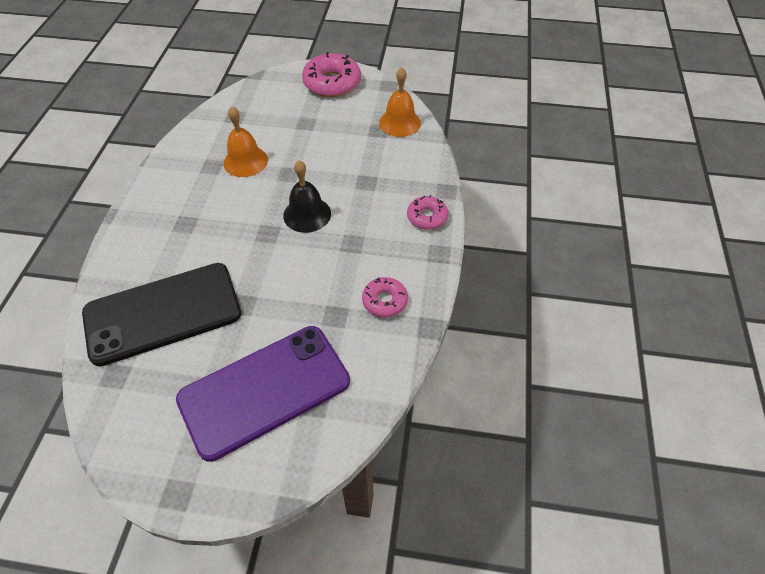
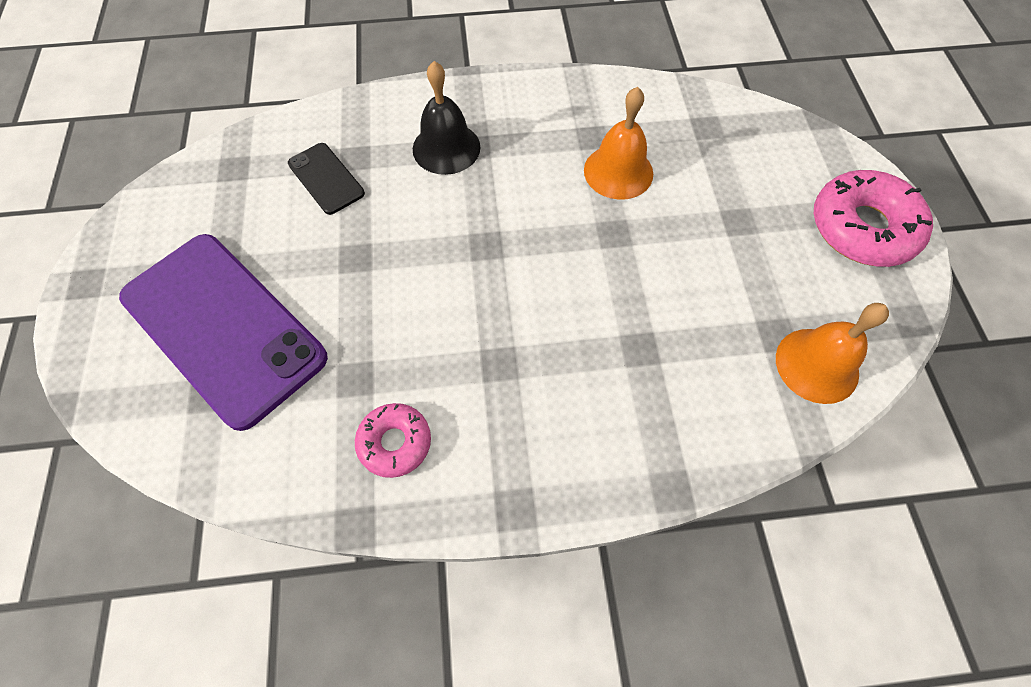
camera: 75 degrees right, 10 degrees up
(163, 313) = (326, 179): black phone -> black phone, size x0.45
(307, 214) = (539, 283): black bell -> black bell (446, 148)
(427, 217) = (594, 469): pink donut -> none

